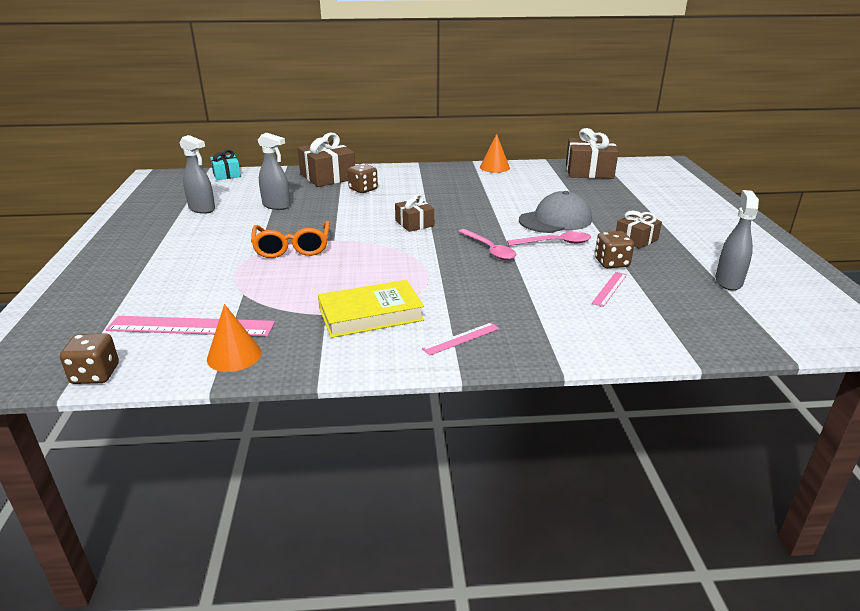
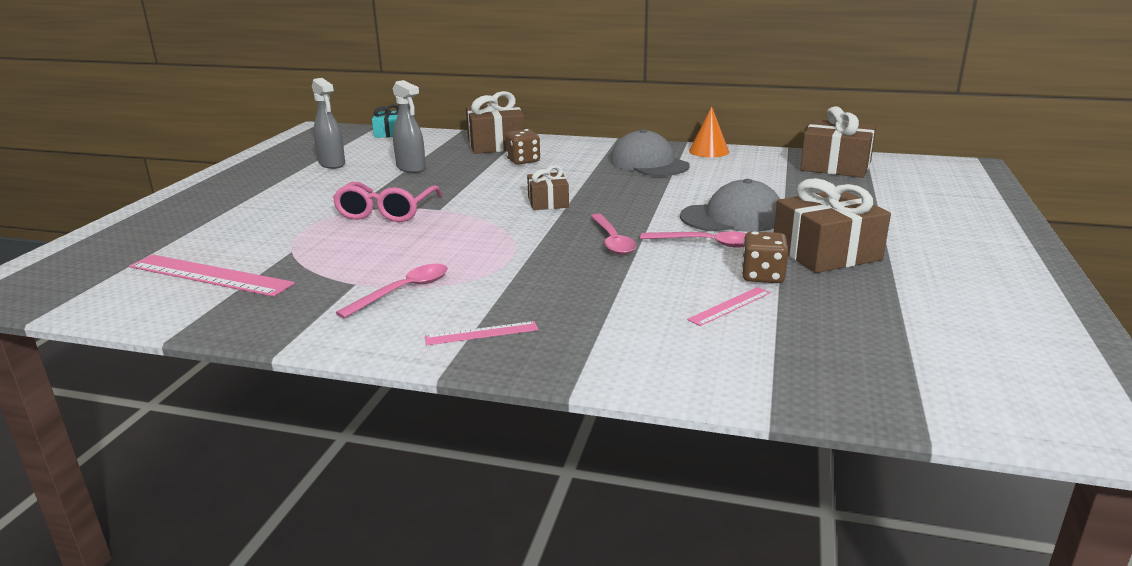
camera: 20 degrees right, 5 degrees down
(95, 374) = (80, 306): brown dice -> none
(234, 355) = (222, 310): orange cone -> none
(292, 247) = (386, 212): orange glasses -> pink glasses
(370, 314) = (403, 291): yellow book -> pink spoon
(460, 182) = (649, 163): none -> grey cap
(636, 239) = (826, 252): brown gift -> brown gift, size x1.73
(728, 281) = (918, 322): grey spray bottle -> none

